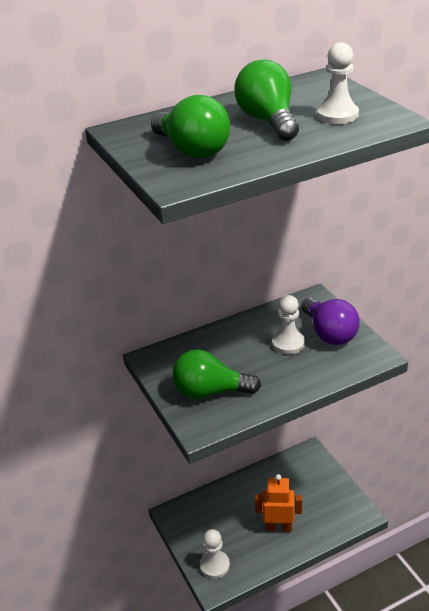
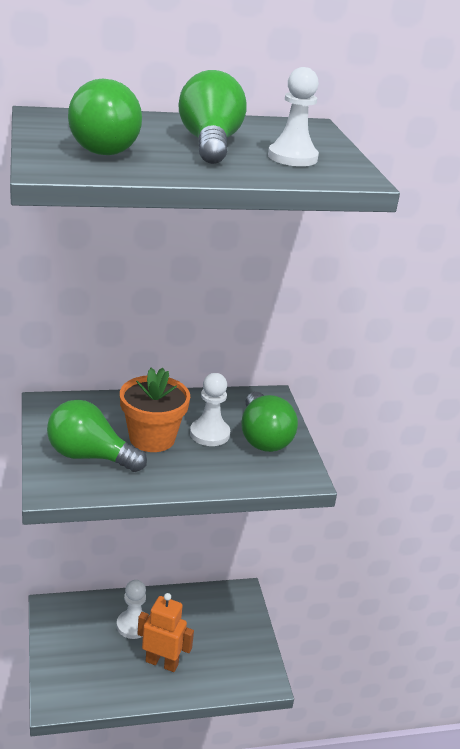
camera: 10 degrees right, 5 degrees down
(214, 565) = (67, 679): white pawn -> white pawn (133, 625)
(248, 361) = (152, 438): none -> orange flower pot
(329, 333) = (263, 437): purple light bulb -> green light bulb

